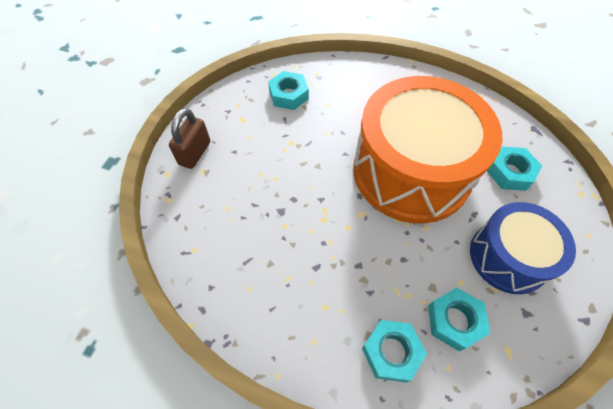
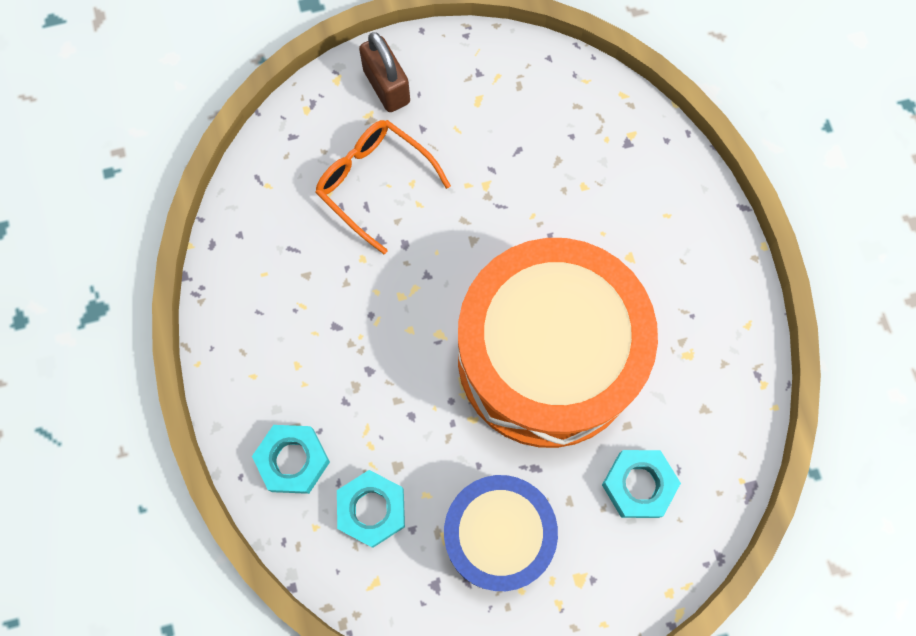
camera: 55 degrees right, 15 degrees up
(195, 153) = (386, 86): brown padlock -> brown padlock turned 75 degrees clockwise
(244, 192) = (374, 183): none -> orange glasses
(288, 95) = (562, 127): turquoise nut -> none

